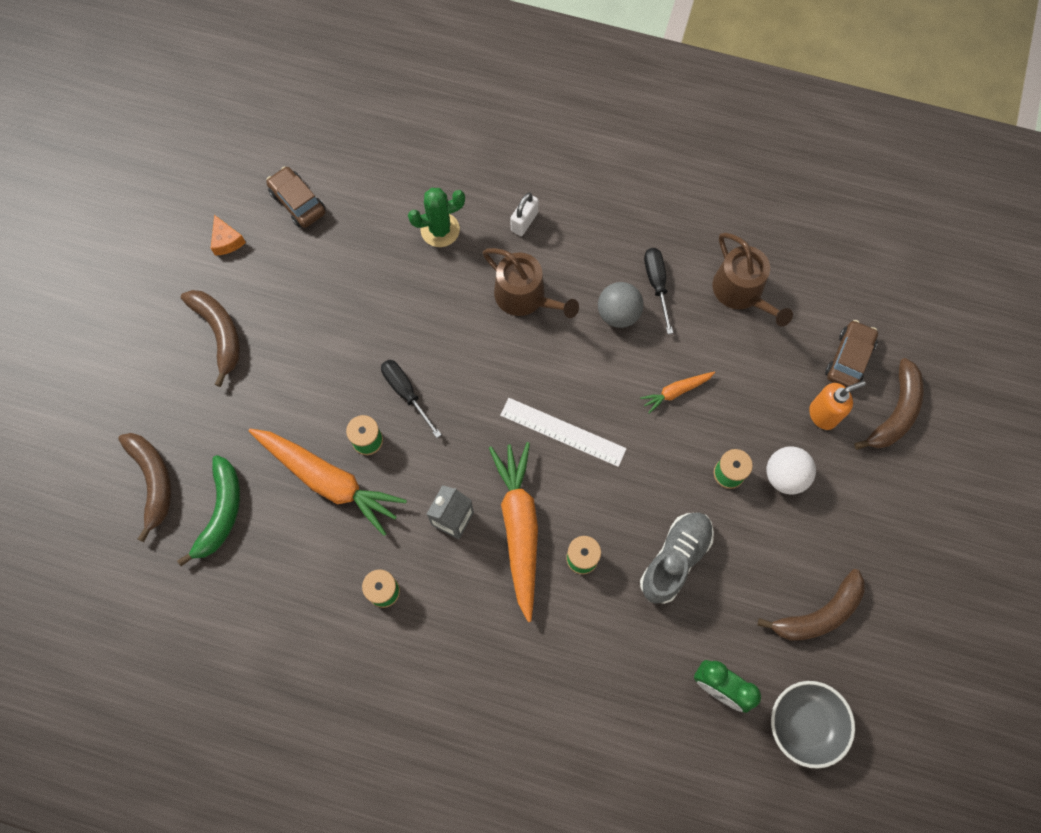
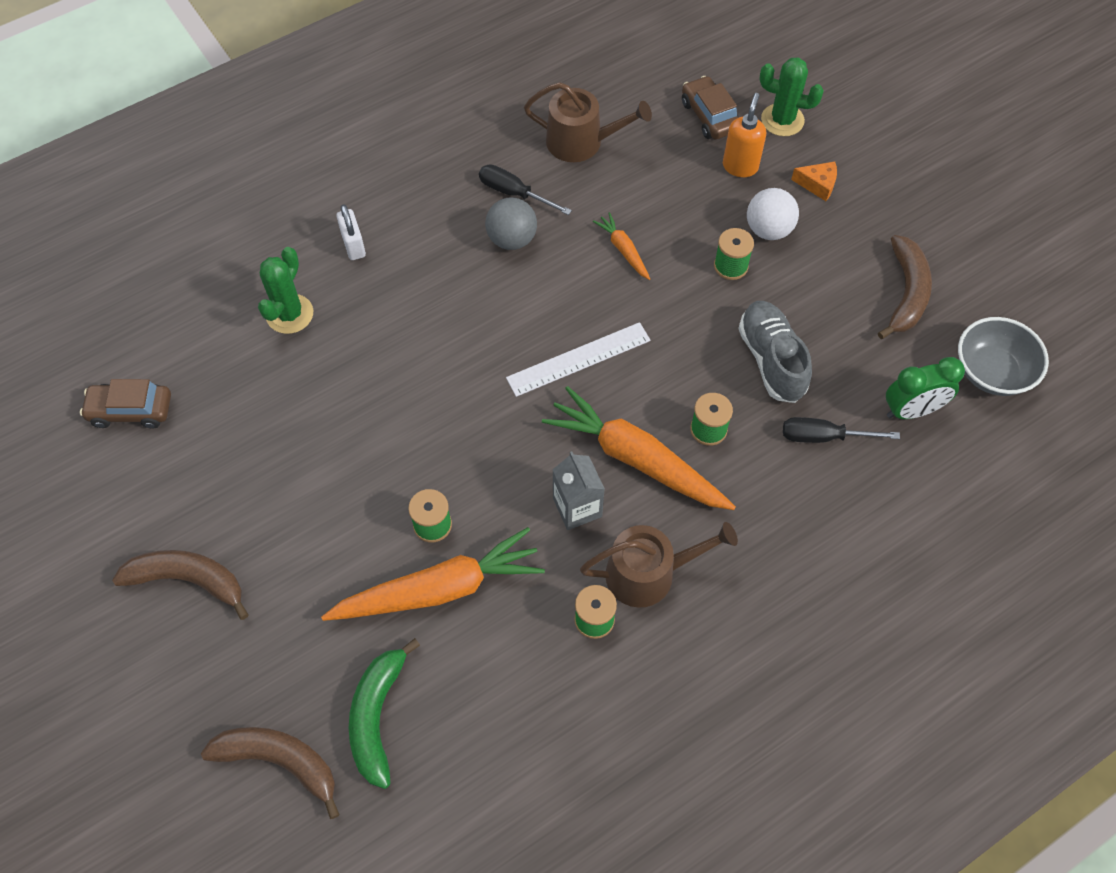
camera: 50 degrees left, 10 degrees down
(221, 512) = (377, 716): green banana -> green banana turned 135 degrees counterclockwise
(227, 241) = (99, 502): orange cheese -> orange cheese (818, 185)
(406, 393) = (418, 457): black screwdriver -> black screwdriver (823, 437)
(525, 297) = (424, 295): brown watering can -> brown watering can (649, 573)
(676, 391) = (623, 250): orange carrot -> orange carrot turned 135 degrees clockwise
(895, 412) = (782, 120): brown banana -> green cactus

